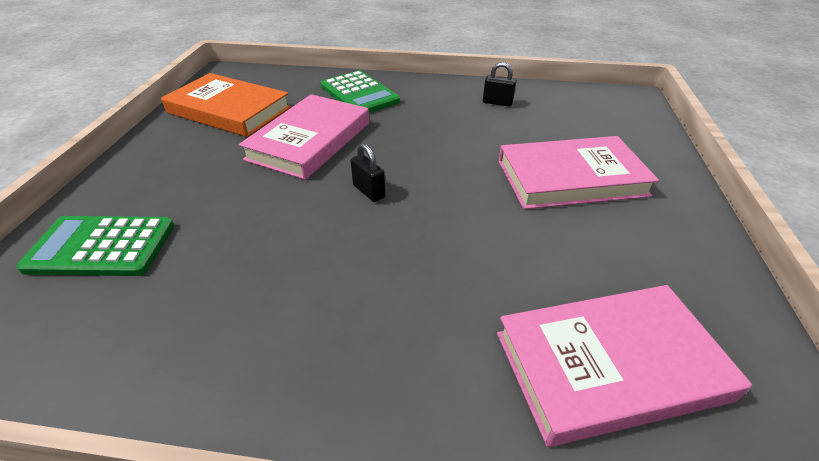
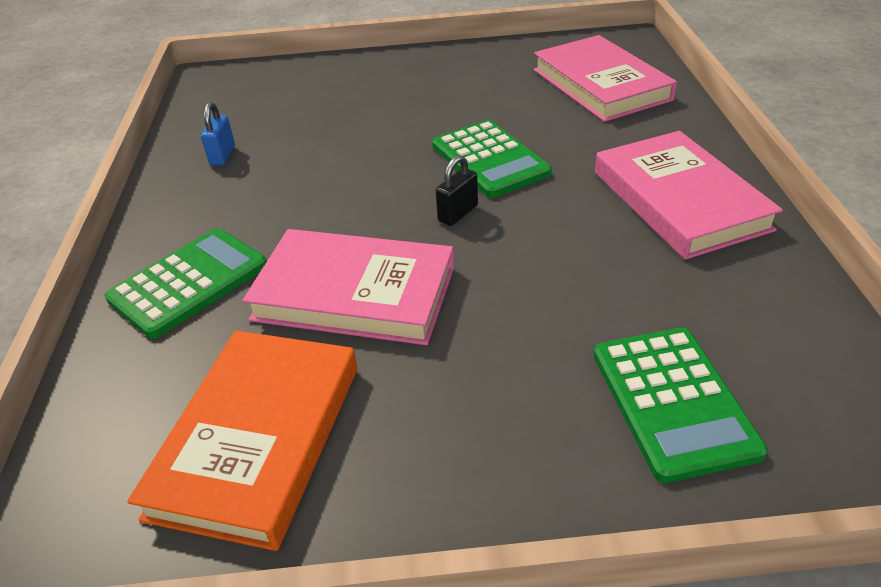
camera: 100 degrees left, 0 degrees up
(443, 223) = (490, 159): none -> green calculator
(497, 103) = (223, 155): black padlock -> blue padlock
(571, 178) = (388, 103): pink book -> pink book (679, 200)

